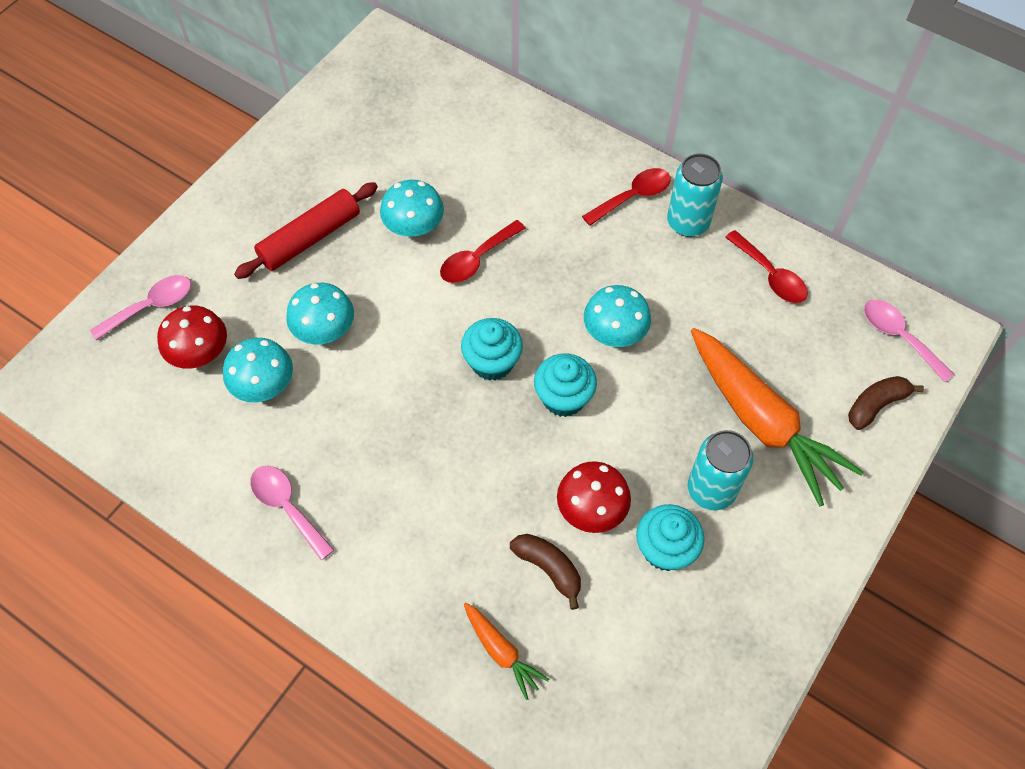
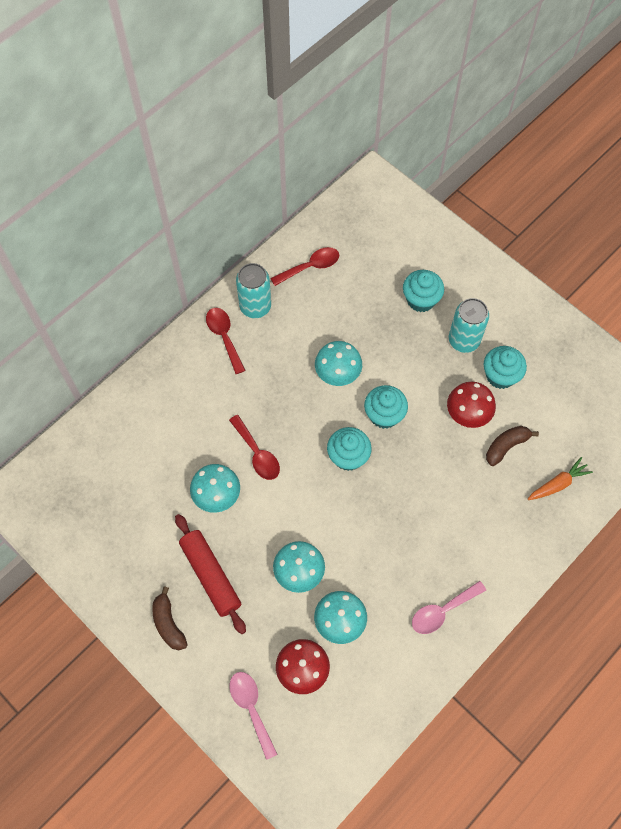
camera: 80 degrees left, 5 degrees up
(762, 422) = (421, 300): orange carrot -> turquoise cupcake
(876, 405) = (418, 234): brown banana -> brown banana (168, 623)
(899, 337) = (372, 207): pink spoon -> none

